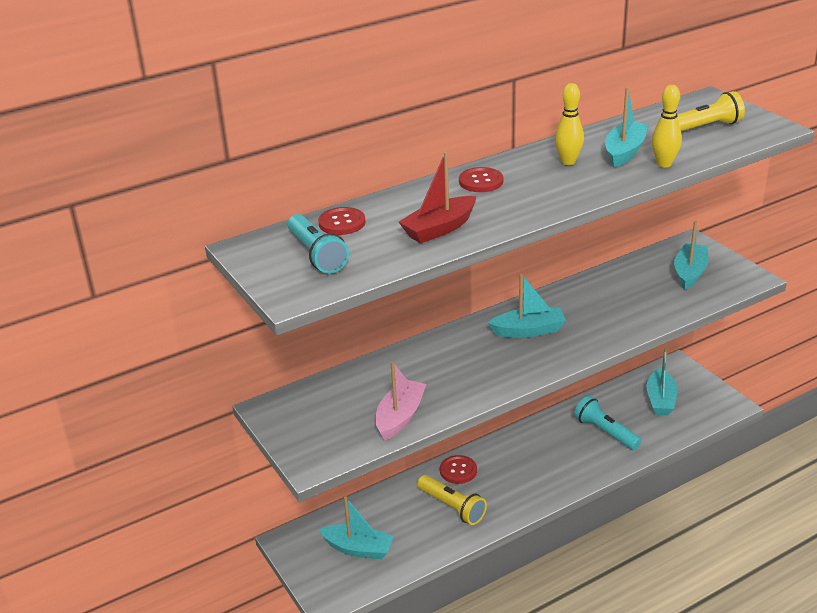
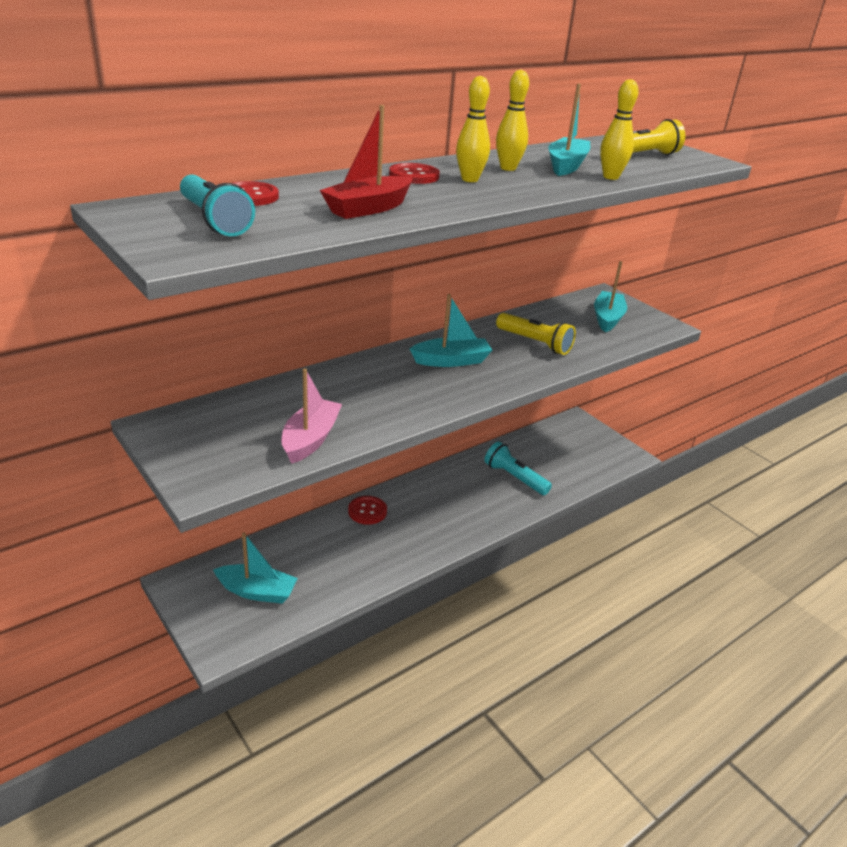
camera: 10 degrees left, 0 degrees up
(452, 507) = (361, 548): yellow flashlight -> yellow flashlight (535, 343)
(530, 181) = (469, 179): none -> yellow bowling pin
(660, 400) = (564, 449): turquoise boat -> none

